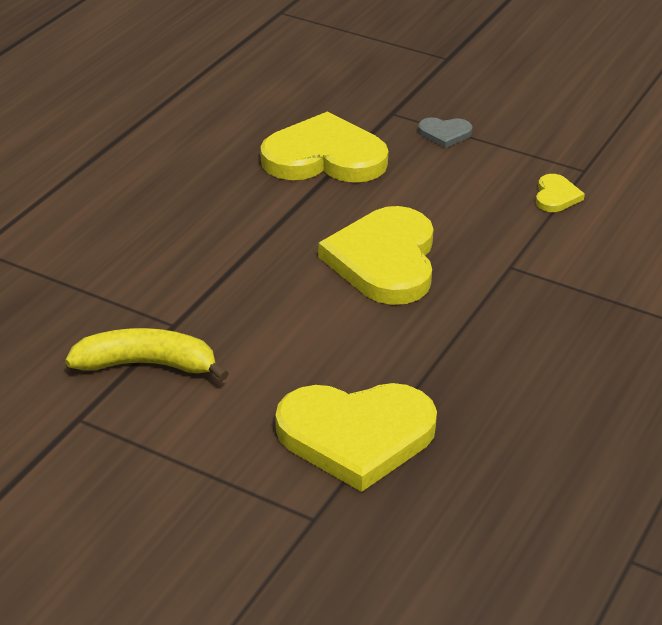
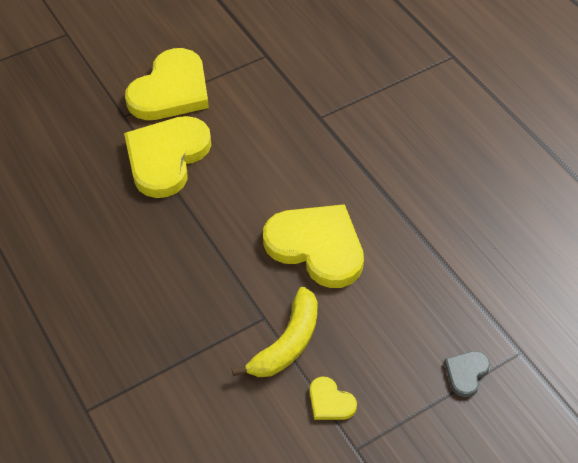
camera: 120 degrees right, 15 degrees up
(147, 364) = (290, 94): yellow banana -> yellow banana (287, 343)
(324, 157) = (470, 272): yellow heart -> yellow heart (171, 90)

